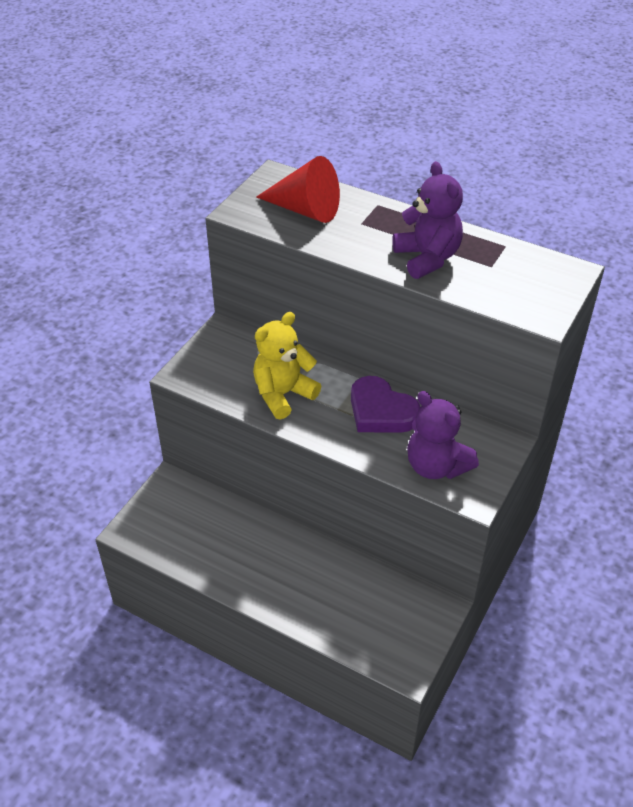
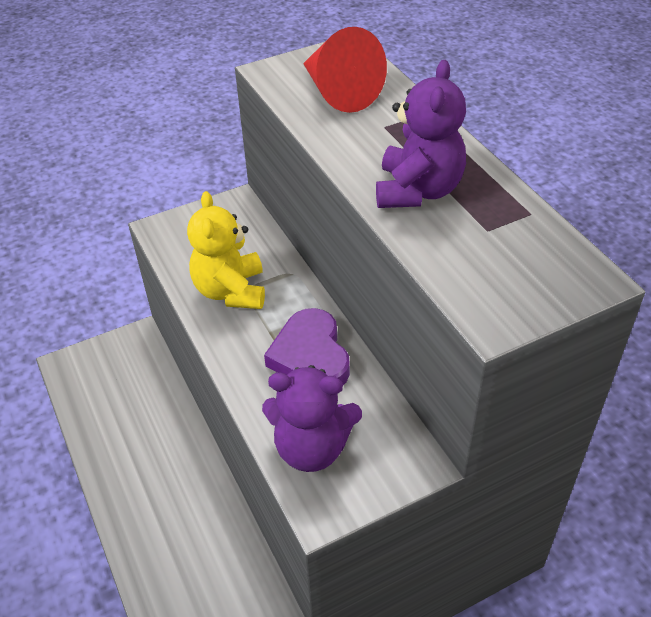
camera: 35 degrees right, 0 degrees up
(283, 394) = (231, 291): yellow teddy bear -> yellow teddy bear turned 90 degrees counterclockwise
(436, 466) = (312, 448): purple teddy bear -> purple teddy bear turned 75 degrees counterclockwise

